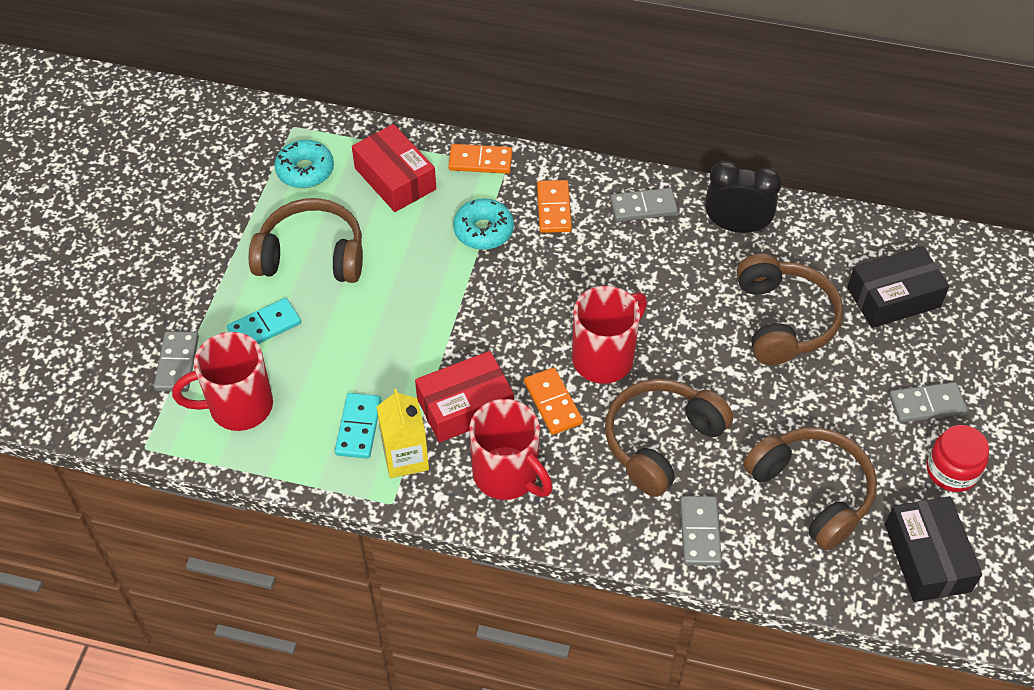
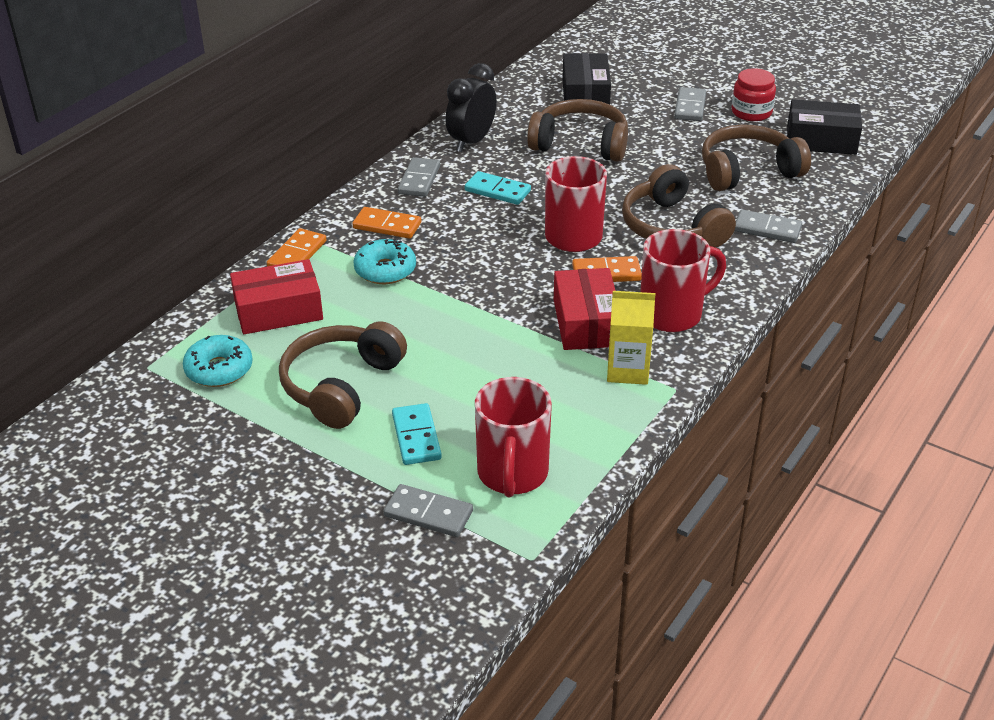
camera: 70 degrees left, 15 degrees down
(359, 427) = (579, 393): turquoise domino -> turquoise domino (497, 191)

